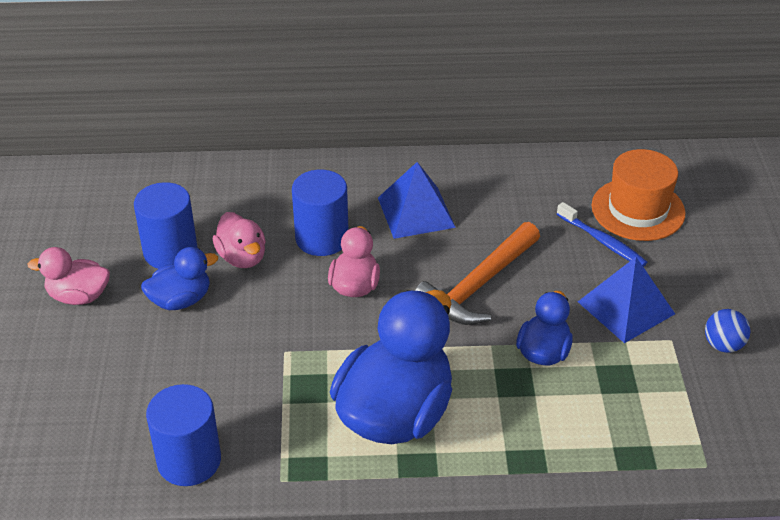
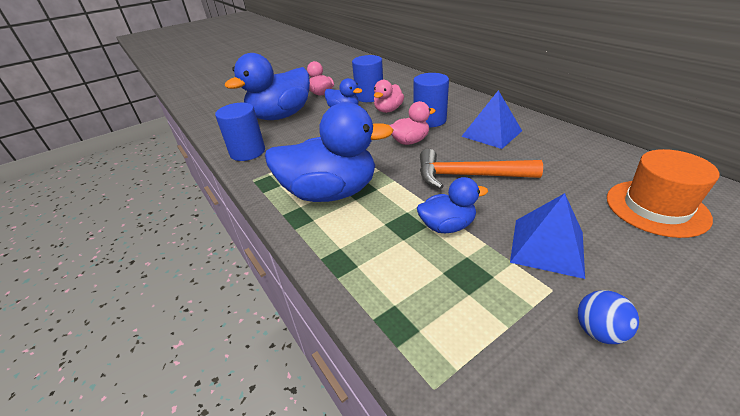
camera: 60 degrees right, 5 degrees down
(104, 378) = (281, 116): none -> blue duck
(602, 241) = (592, 205): blue toothbrush -> none

